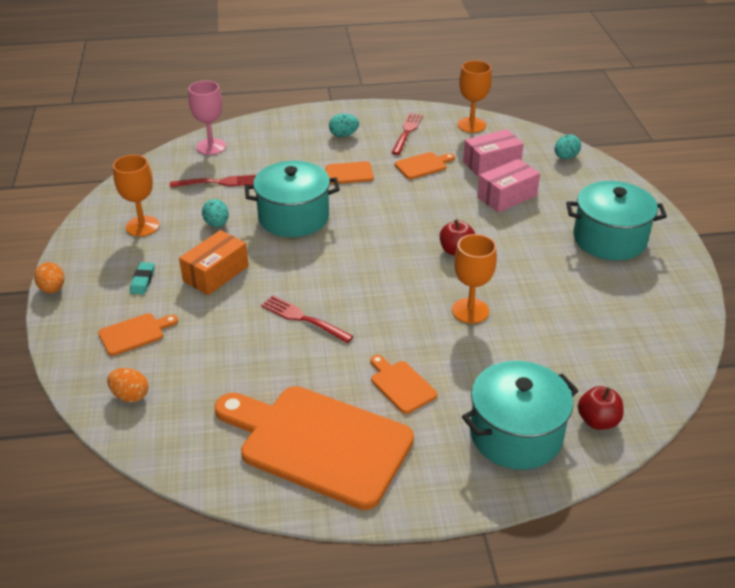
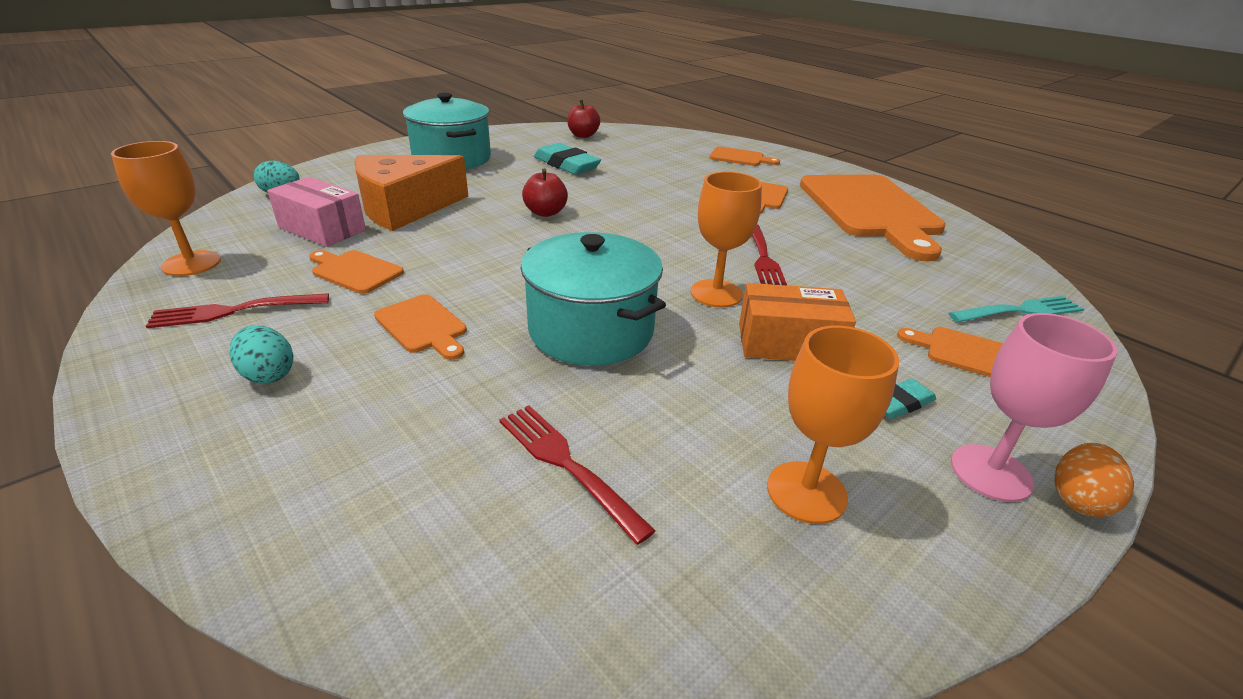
camera: 125 degrees left, 5 degrees down
(130, 396) = (1020, 311): orange egg -> turquoise fork
(211, 147) = (415, 570): pink goblet -> pink goblet (990, 472)
(217, 224) = (690, 398): turquoise egg -> none
(470, 311) = (633, 190): orange goblet -> orange goblet (716, 293)
(507, 196) = (405, 208): pink box -> orange cheese
(516, 434) = (739, 157): turquoise pot -> orange cutting board
(560, 297) = (566, 164): none -> turquoise eraser
(597, 421) = (687, 141): red apple -> red apple (583, 135)

